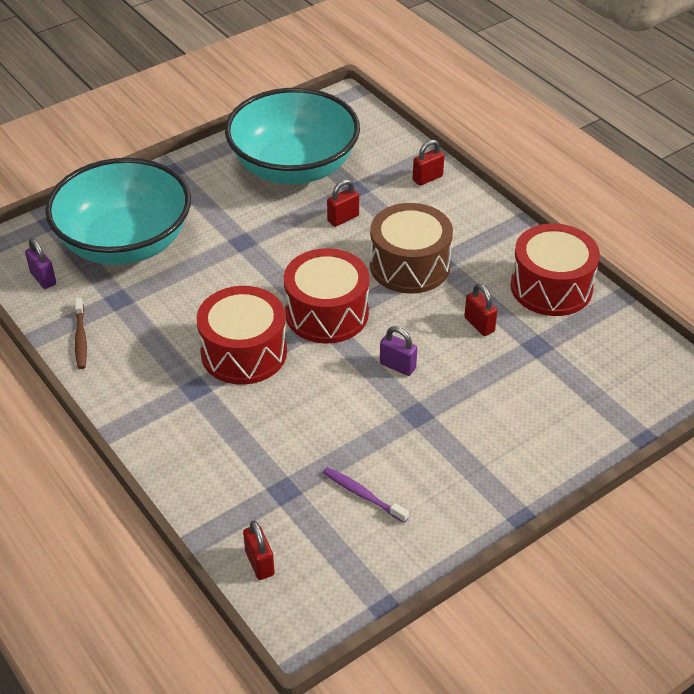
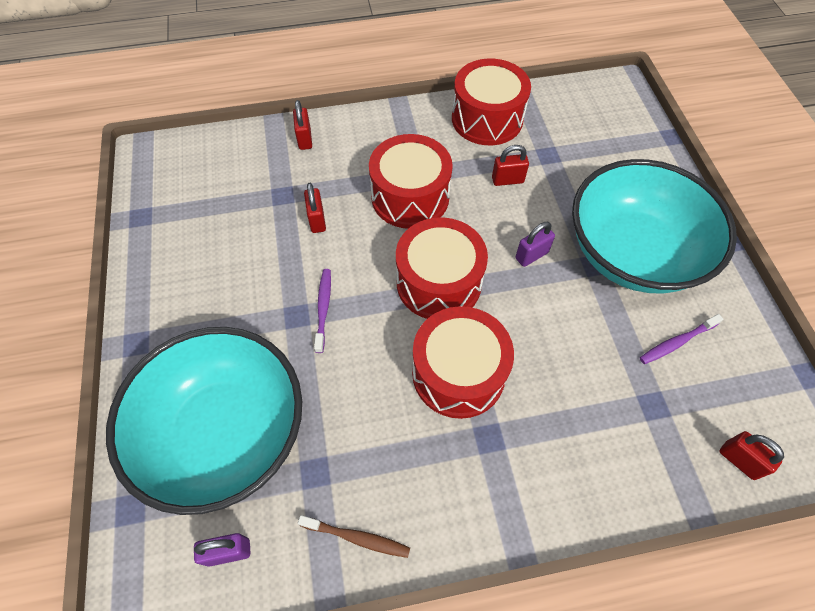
camera: 65 degrees left, 15 degrees up
(258, 254) = (323, 308): none -> purple toothbrush
(259, 563) = (739, 460): red padlock -> red padlock turned 45 degrees clockwise
(294, 167) = (215, 230): turquoise bowl -> turquoise bowl (632, 253)
(409, 265) = (410, 197): brown drum -> red drum

